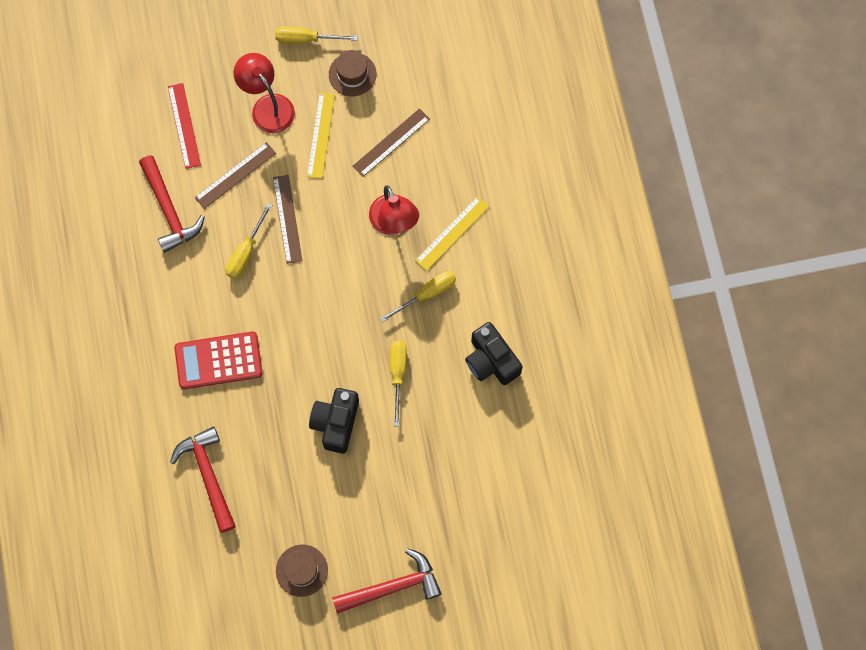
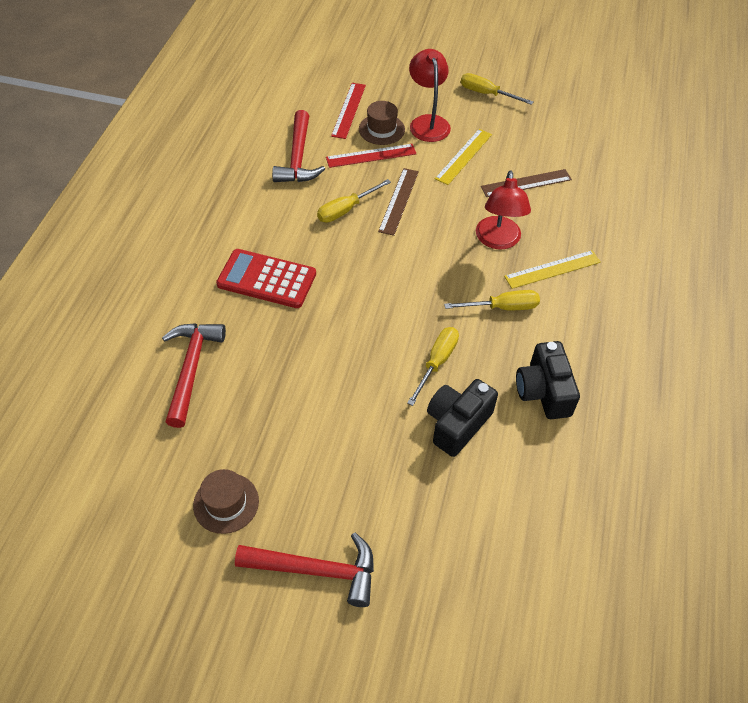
camera: 25 degrees right, 20 degrees down
(235, 175) = (371, 155): brown ruler -> red ruler
(336, 423) = (348, 378): black camera -> black camera (457, 424)
(352, 74) = (515, 127): brown hat -> brown hat (381, 129)

